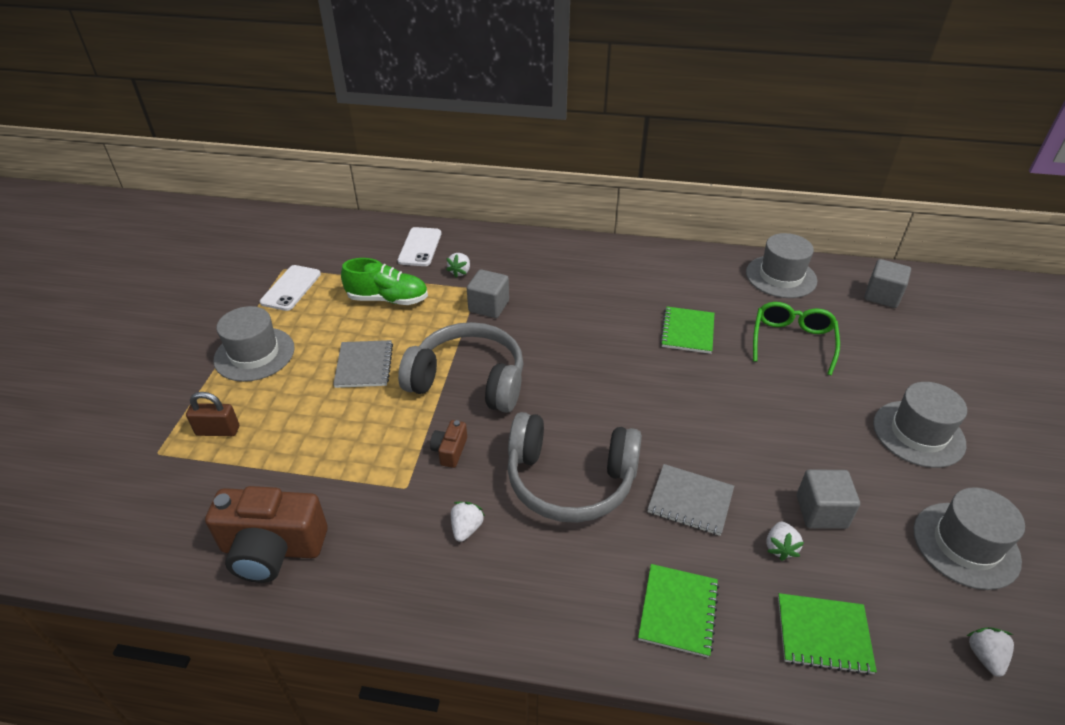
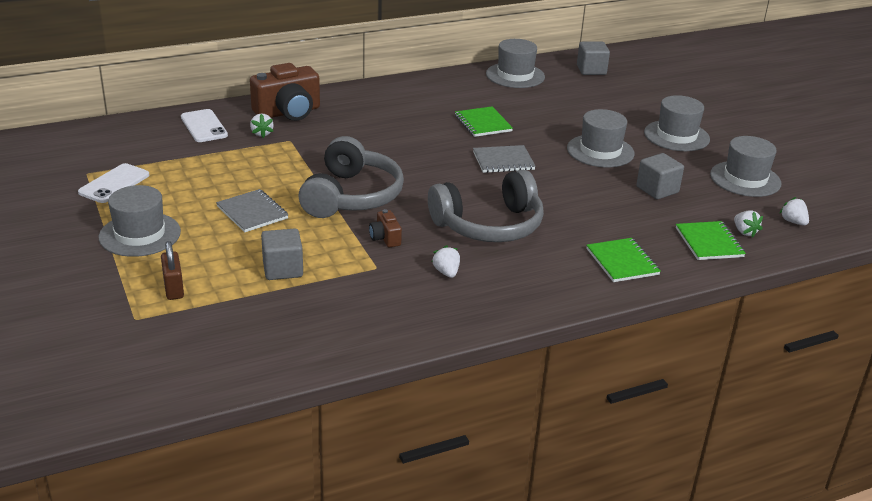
camera: 35 degrees left, 10 degrees down
(218, 430) = (173, 288): brown padlock -> brown padlock turned 75 degrees counterclockwise
(272, 549) = (315, 333): brown camera -> brown camera (288, 112)
(291, 288) = (114, 184): white phone -> white phone turned 45 degrees clockwise
(388, 299) = (218, 167): green shoe -> none
(468, 381) = (351, 196): grey headphones -> grey headphones turned 120 degrees clockwise
(489, 306) = (313, 149): grey cube -> grey cube (283, 269)
(690, 501) = (577, 210): grey notebook -> grey notebook (503, 161)
(780, 547) = (650, 214): white strawberry -> white strawberry (744, 232)
(792, 341) = (558, 110): green glasses -> none
(795, 421) = (600, 151): none -> grey hat
(823, 634) = (709, 242): green notebook -> green notebook turned 75 degrees counterclockwise

